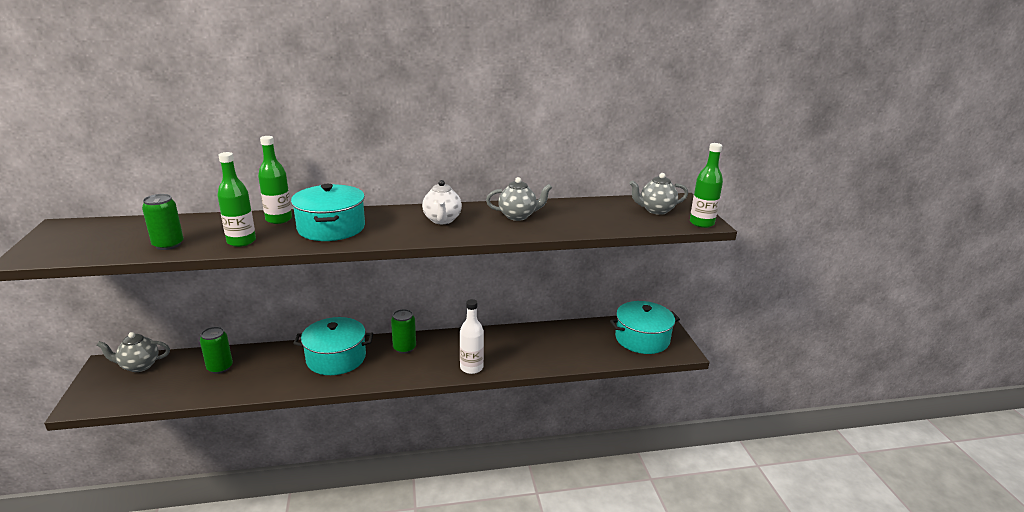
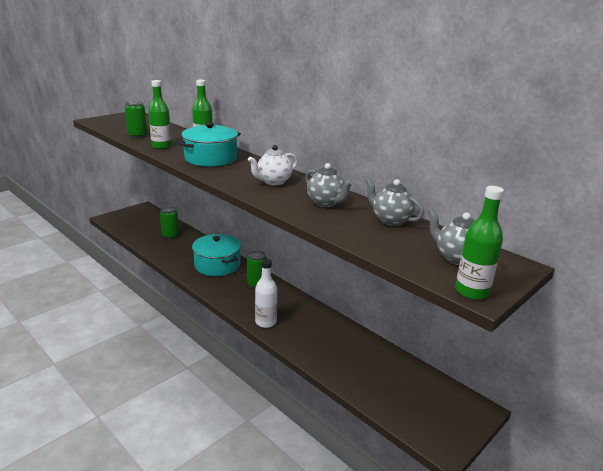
camera: 55 degrees right, 0 degrees up
(139, 366) = (150, 215): grey teapot -> grey teapot (390, 220)
(642, 339) = (427, 406): turquoise pot -> none

